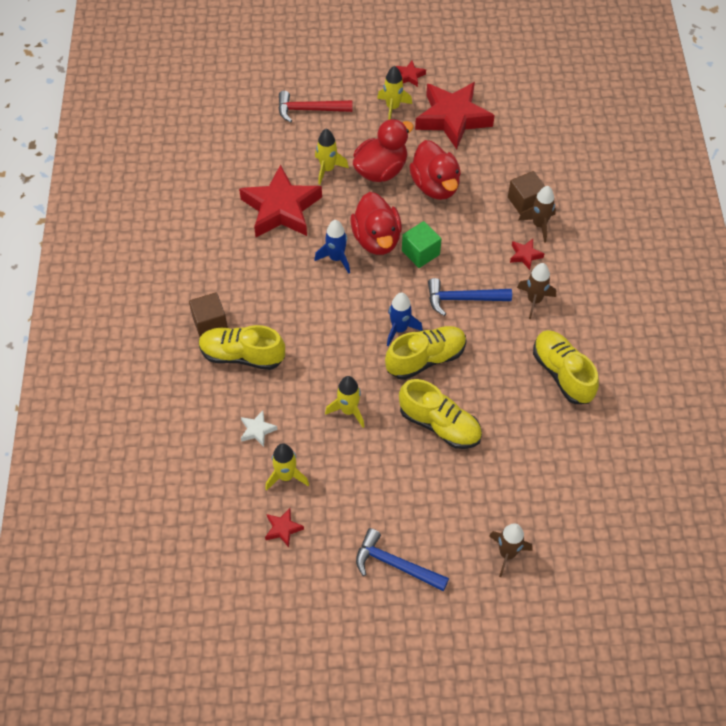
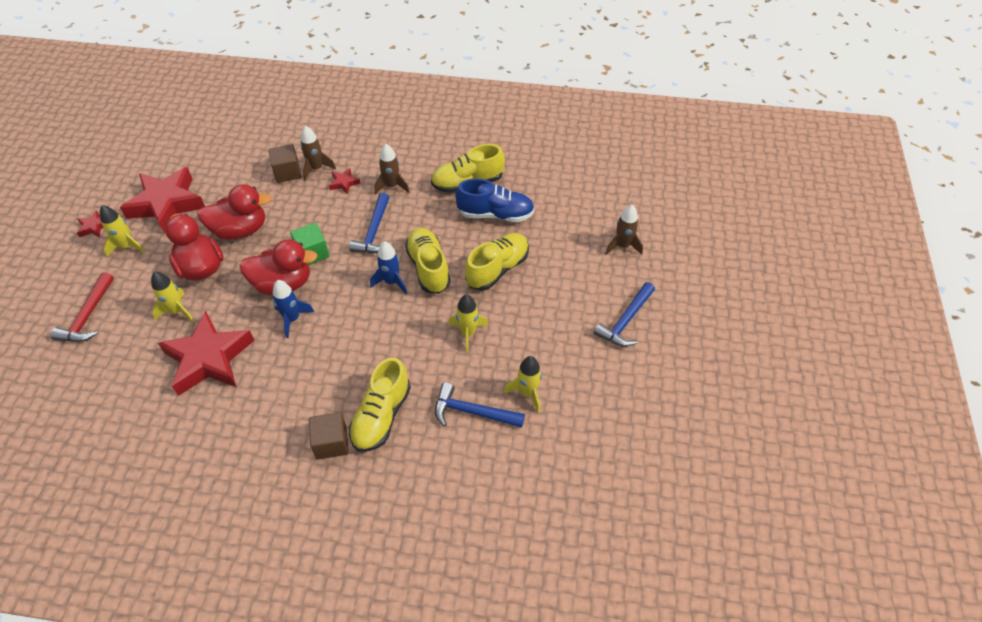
camera: 80 degrees left, 5 degrees down
(257, 430) = (472, 412): white star -> blue hammer
(283, 529) = (582, 402): red star -> none
(520, 410) = (495, 214): none -> blue shoe

